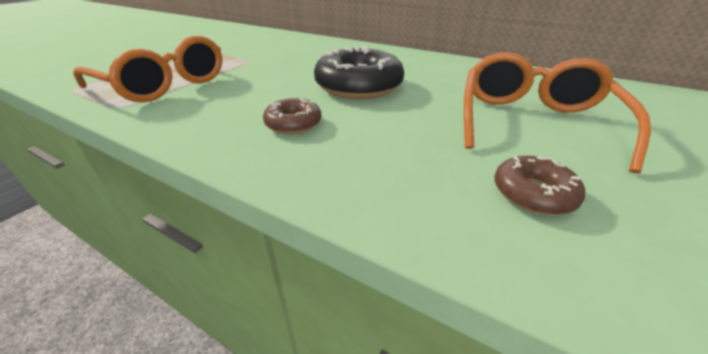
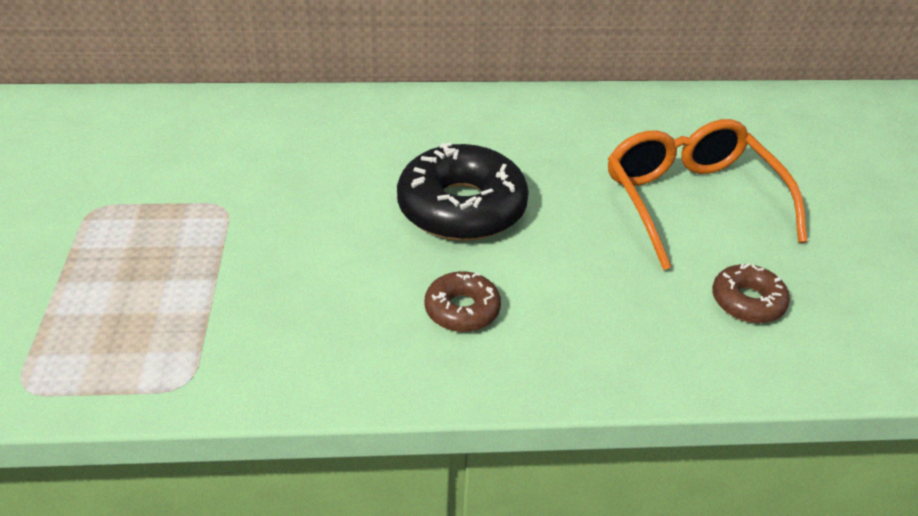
camera: 35 degrees left, 5 degrees up
(164, 84) = (175, 315): orange glasses -> none

